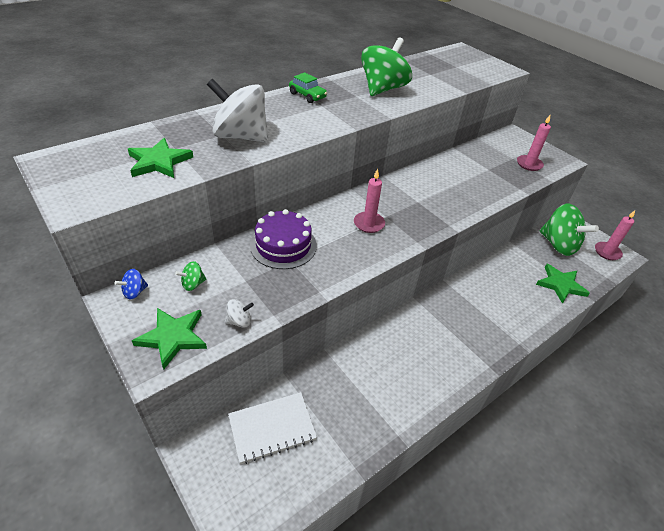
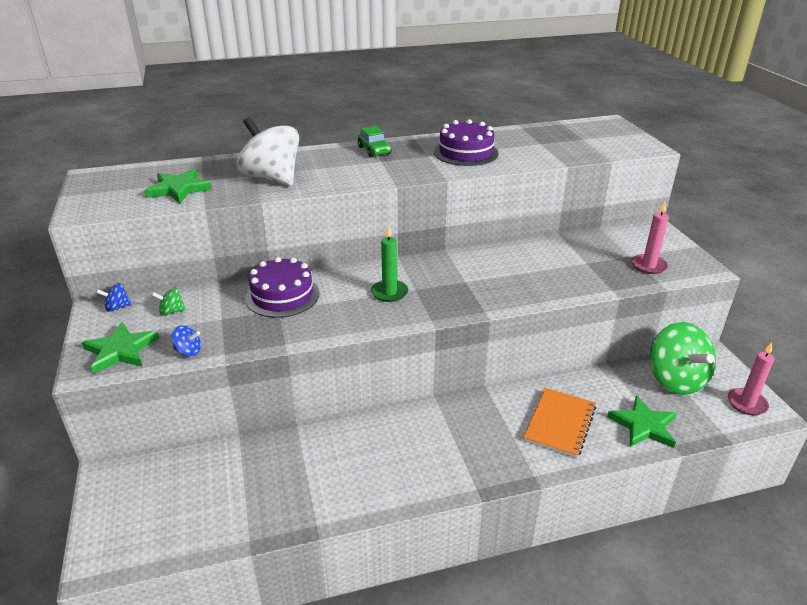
camera: 25 degrees right, 10 degrees down
(239, 321) = (188, 351): white spinning top -> blue spinning top
(272, 428) = (193, 477): white notebook -> none
(369, 224) = (389, 292): pink candle -> green candle
(383, 89) = (465, 152): green spinning top -> purple cake
(510, 298) = (560, 423): none -> orange notebook

